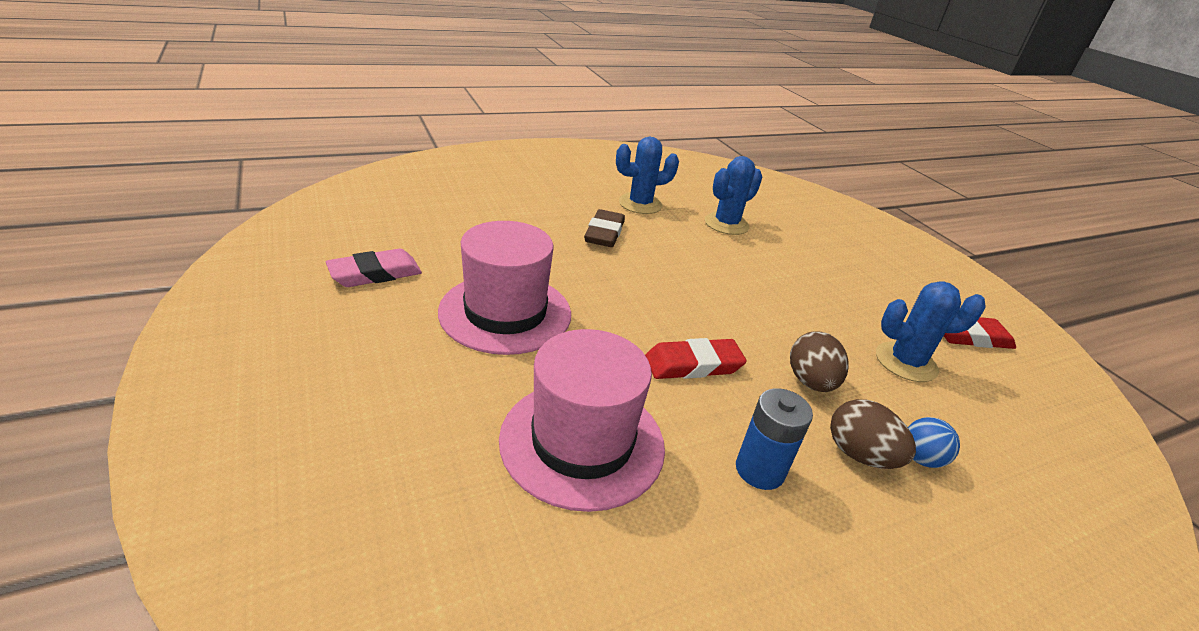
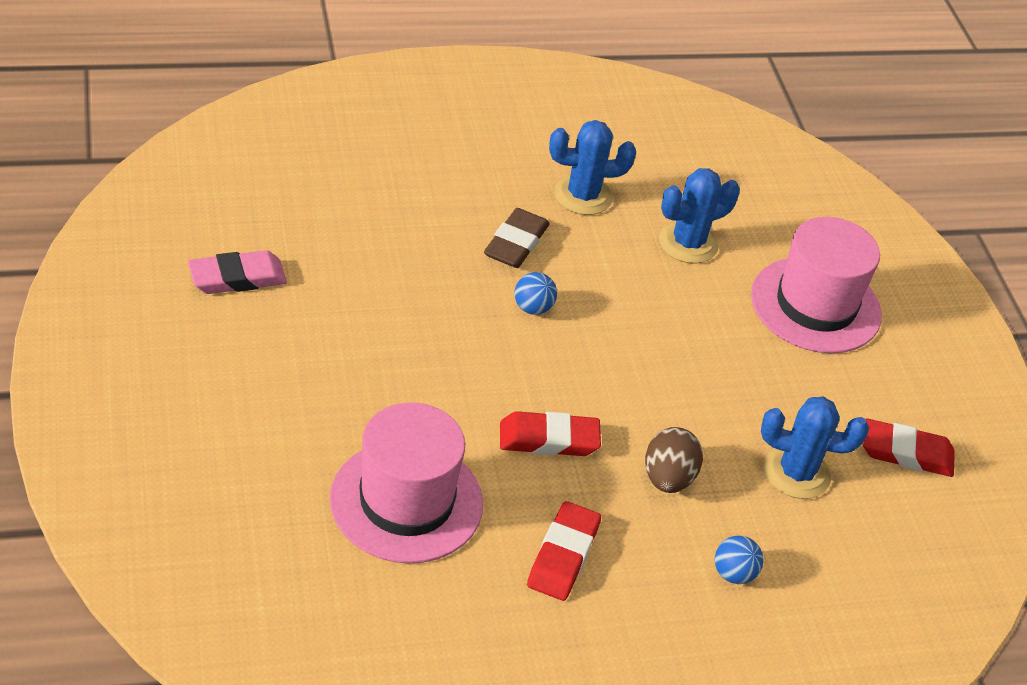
camera: 10 degrees right, 10 degrees up
(505, 312) = (367, 348): pink hat -> pink hat (815, 305)
(635, 271) = (533, 308): none -> blue ball
(759, 470) = (563, 555): blue battery -> red eraser
(859, 455) = (672, 560): brown egg -> none

